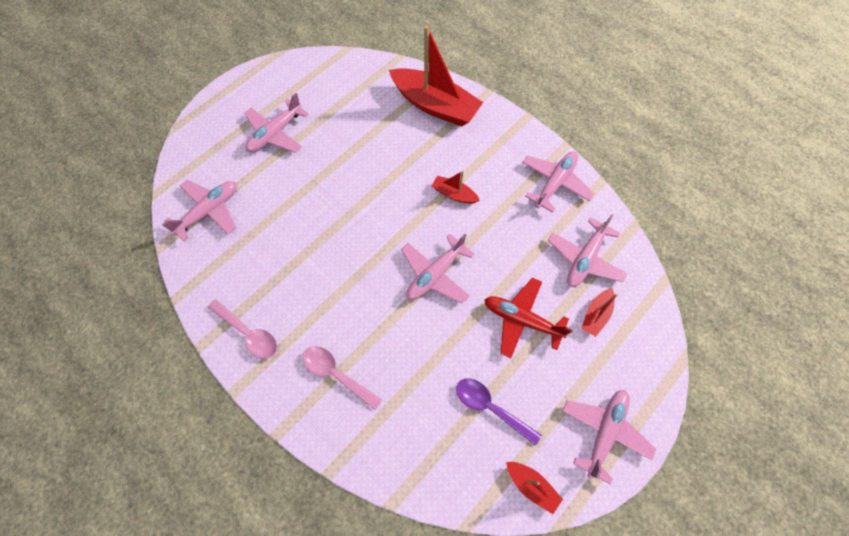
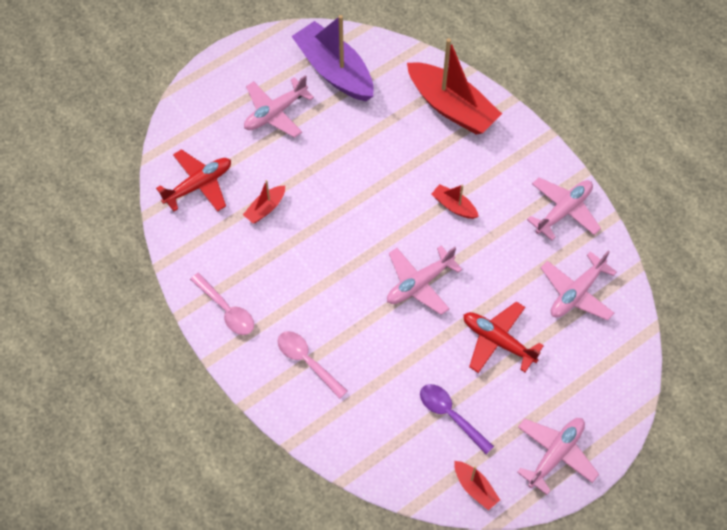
camera: 10 degrees right, 5 degrees down
(209, 211) = (199, 185): pink plane -> red plane
(325, 89) = (334, 71): none -> purple boat
(596, 314) = (574, 348): red boat -> red boat (265, 208)

